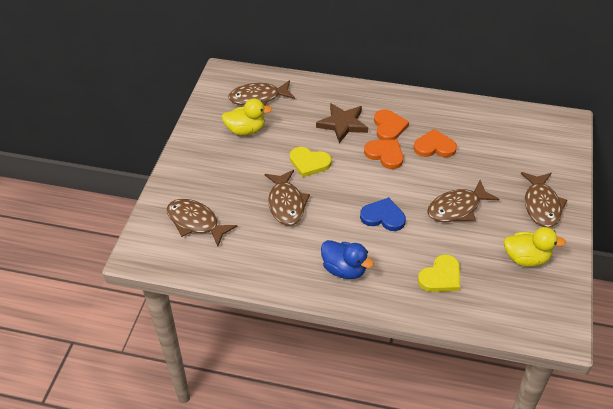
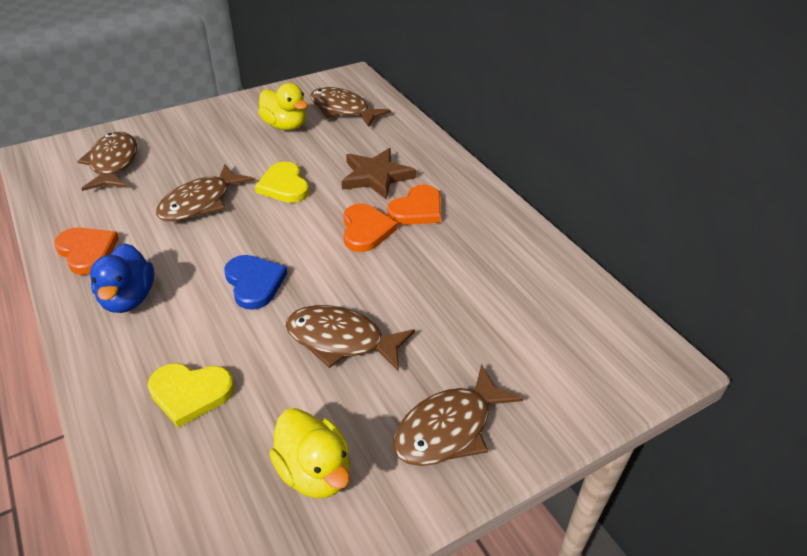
camera: 45 degrees right, 5 degrees down
(434, 146) = (431, 261): orange heart -> orange heart (87, 251)

